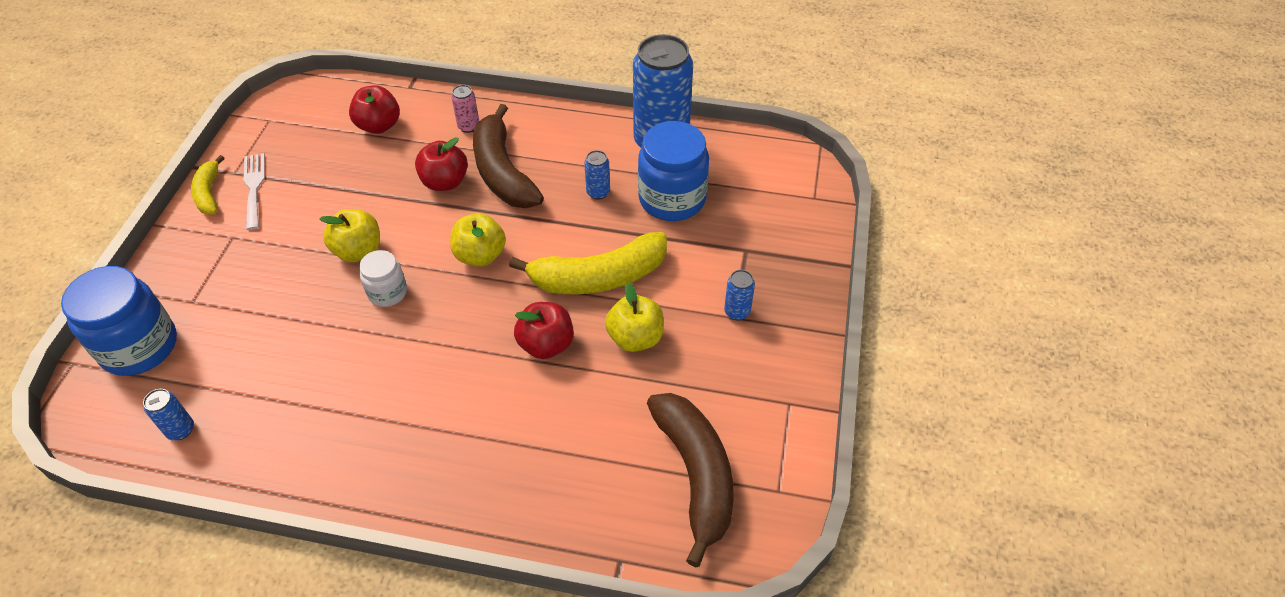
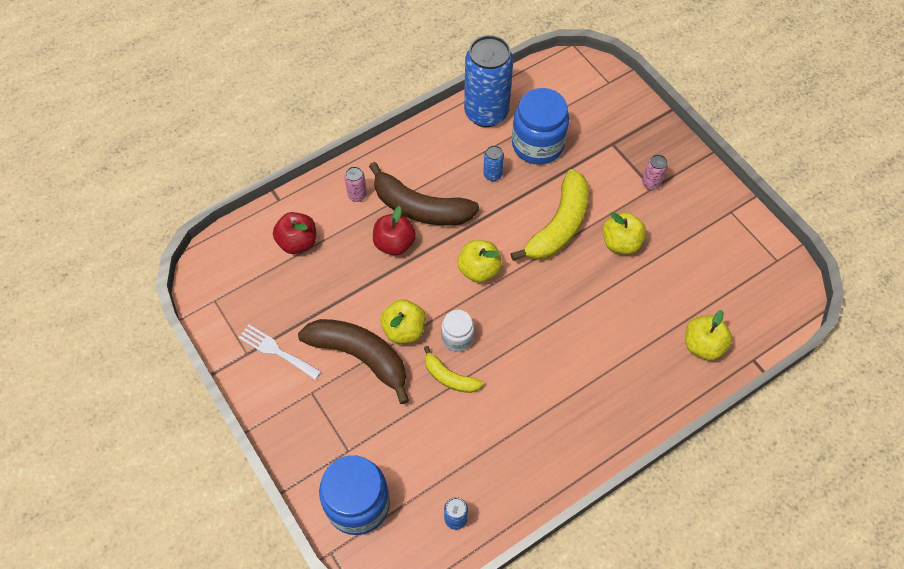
camera: 45 degrees left, 10 degrees up
(209, 193) = (251, 380): yellow banana -> yellow banana (449, 377)
(546, 344) = (582, 287): red apple -> none
(587, 497) = (703, 345): none -> yellow apple
(696, 475) = (735, 287): brown banana -> brown banana (360, 356)
(737, 312) = (651, 183): blue can -> pink can

